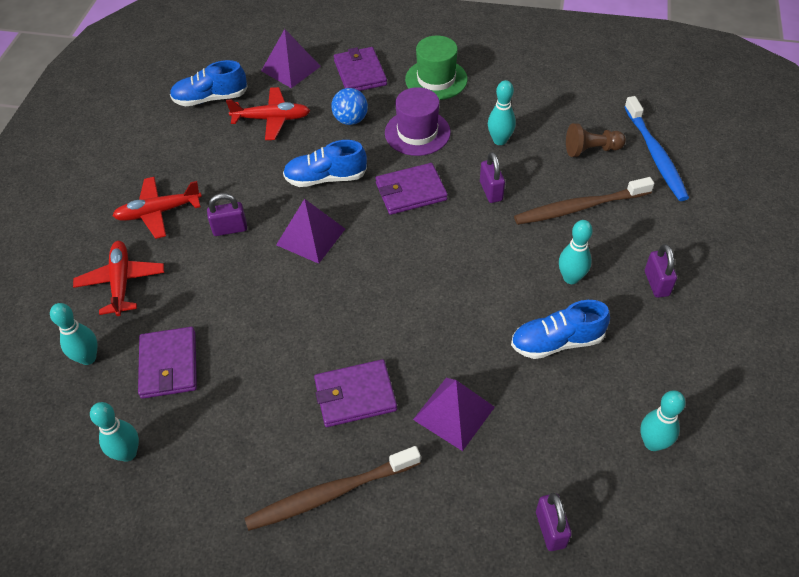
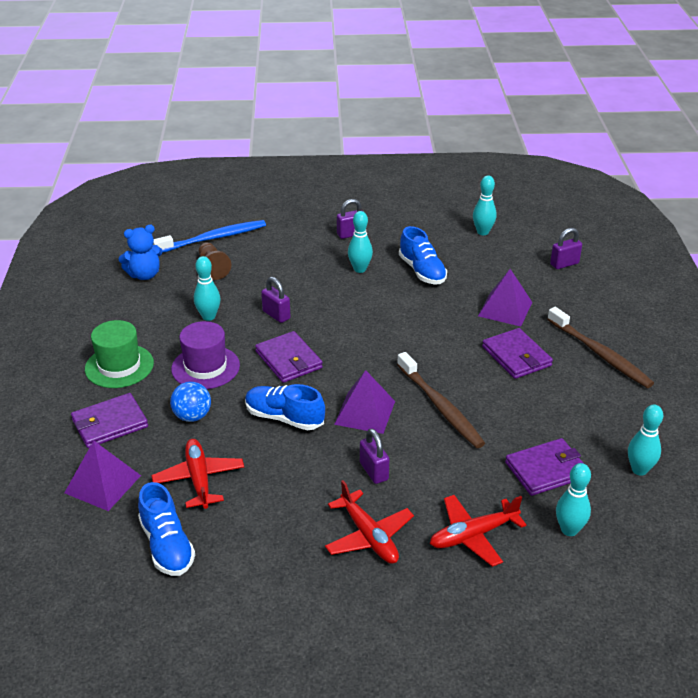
camera: 105 degrees left, 15 degrees down
(325, 178) = (284, 418): blue shoe -> blue shoe turned 135 degrees clockwise
(491, 191) = (276, 315): purple padlock -> purple padlock turned 75 degrees clockwise
(579, 207) = (284, 270): brown toothbrush -> brown toothbrush (441, 407)
(585, 99) = (144, 275): none -> blue teddy bear

